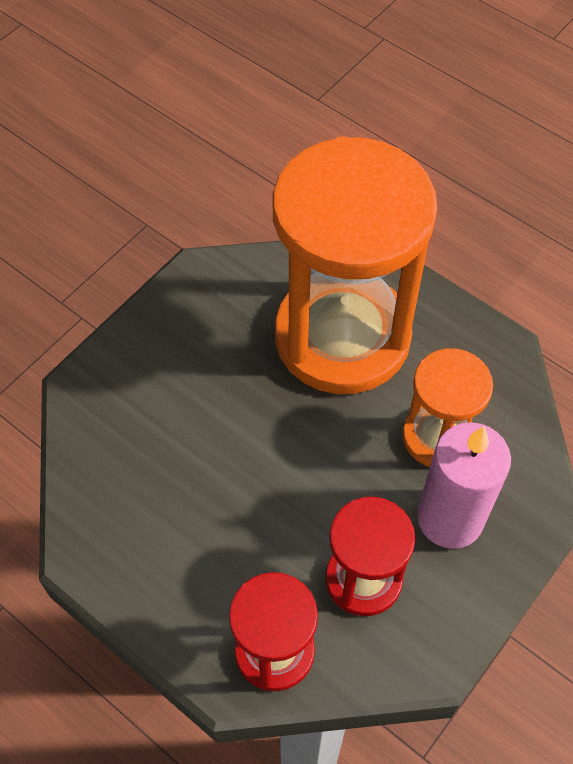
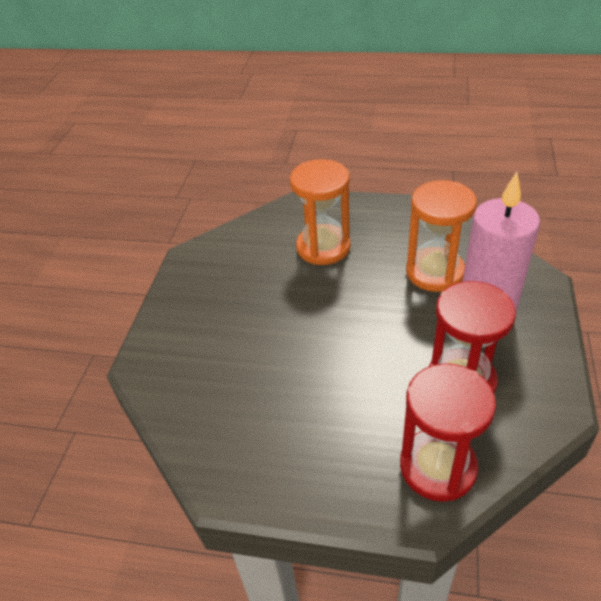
camera: 25 degrees left, 15 degrees down
(342, 336) = (323, 247): orange hourglass -> orange hourglass, size x0.50

